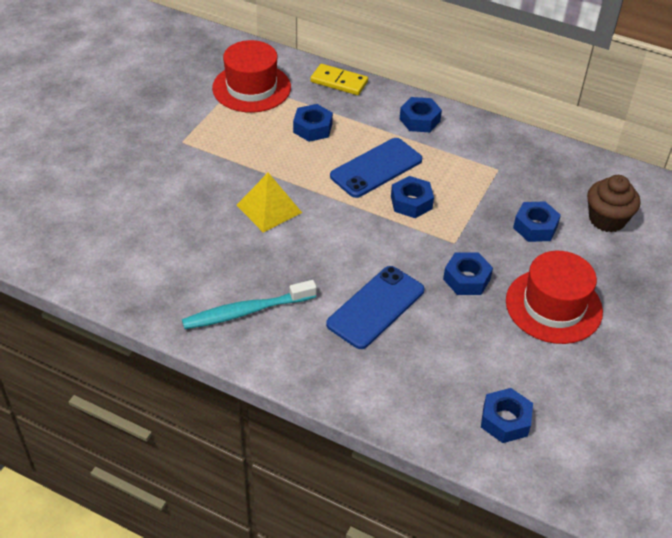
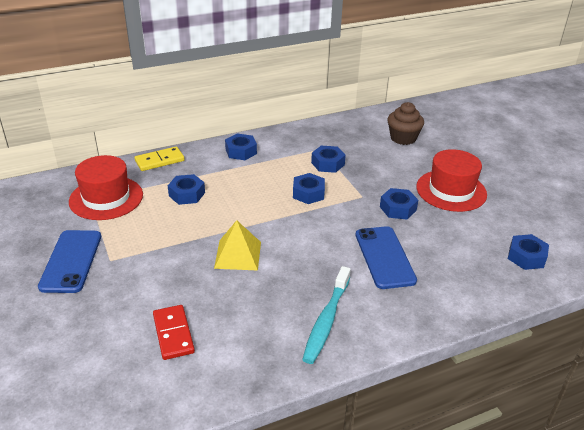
camera: 50 degrees left, 10 degrees down
(140, 229) = (173, 334): none -> red domino
(376, 168) = (260, 190): blue phone -> blue phone (71, 261)
(535, 227) = (382, 162): blue nut -> blue nut (327, 164)

